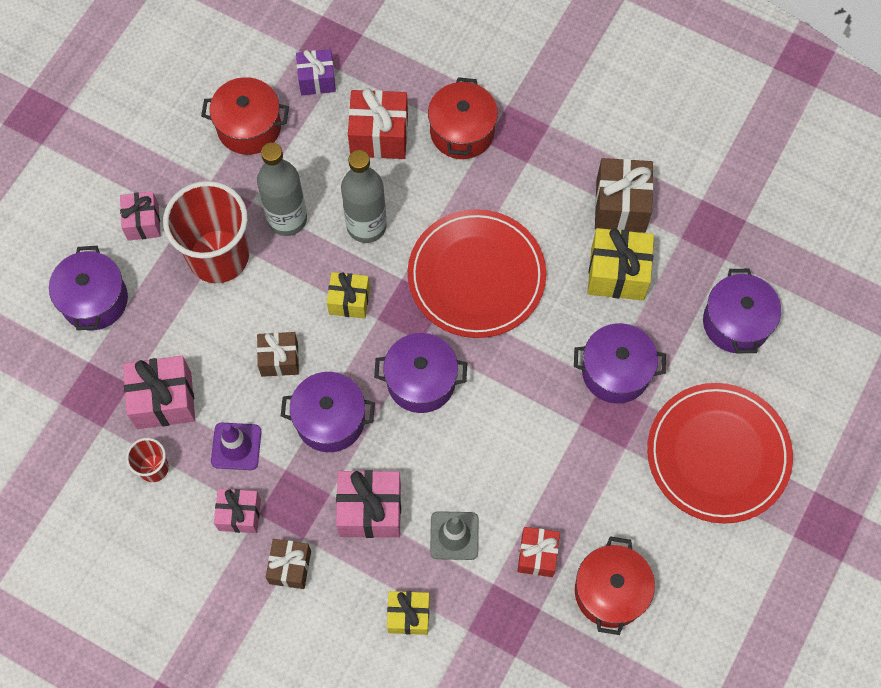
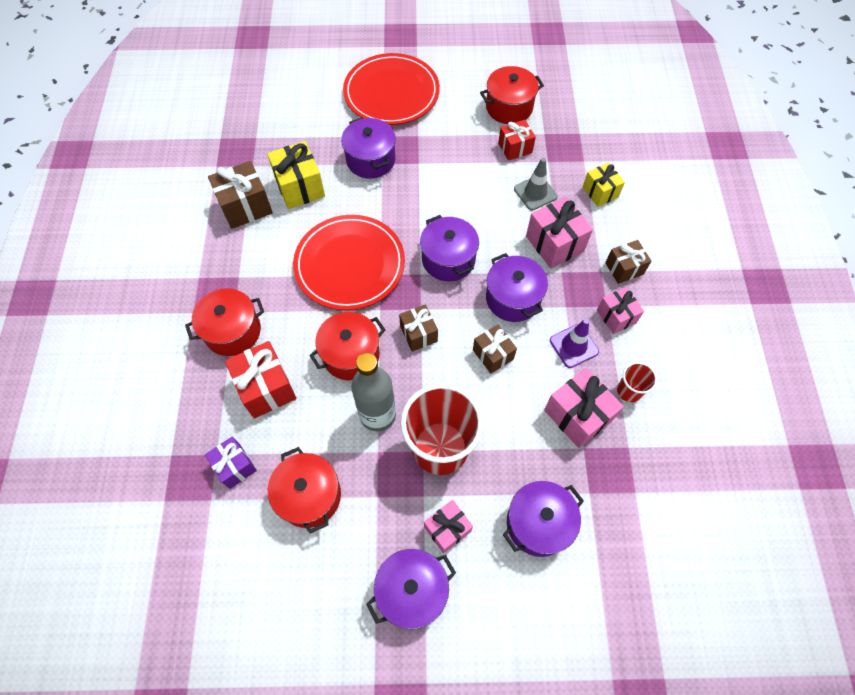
camera: 120 degrees left, 5 degrees down
(349, 301) = (418, 334): yellow gift -> brown gift
(366, 226) = (351, 355): grey bottle -> red pot
(736, 322) = (298, 116): purple pot -> purple pot (412, 591)

